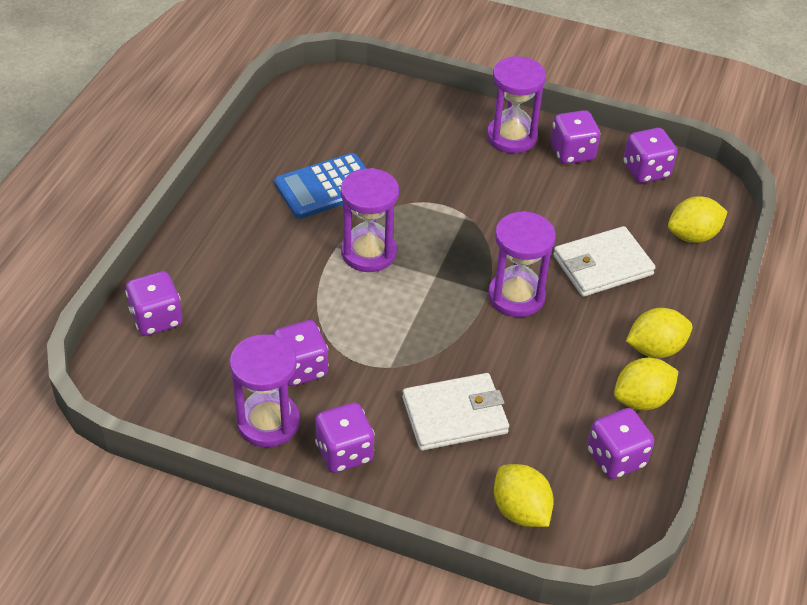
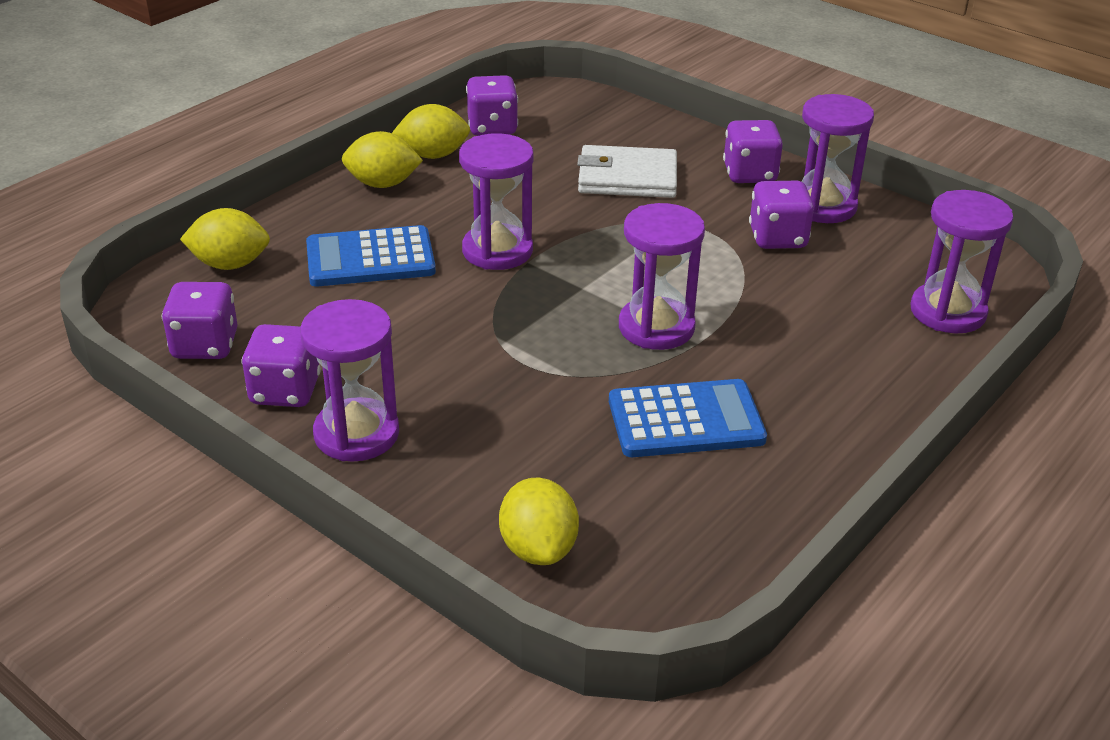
camera: 160 degrees left, 10 degrees down
(157, 319) = (948, 312): purple dice -> purple hourglass
(520, 510) = (602, 117): yellow lemon -> yellow lemon (538, 548)
(602, 265) = (370, 258): white wallet -> blue calculator

